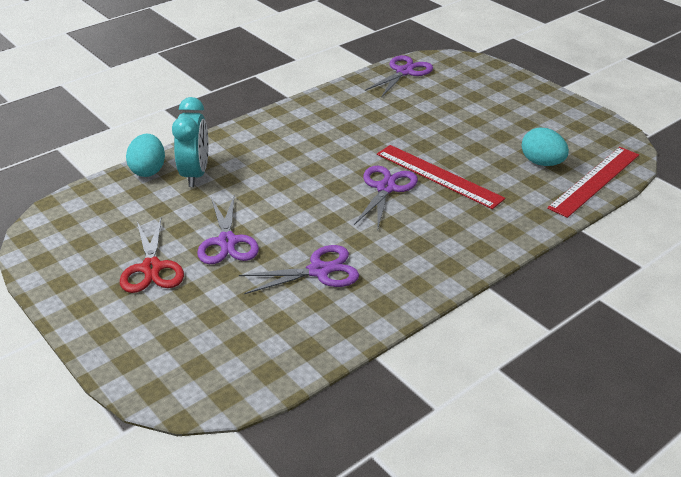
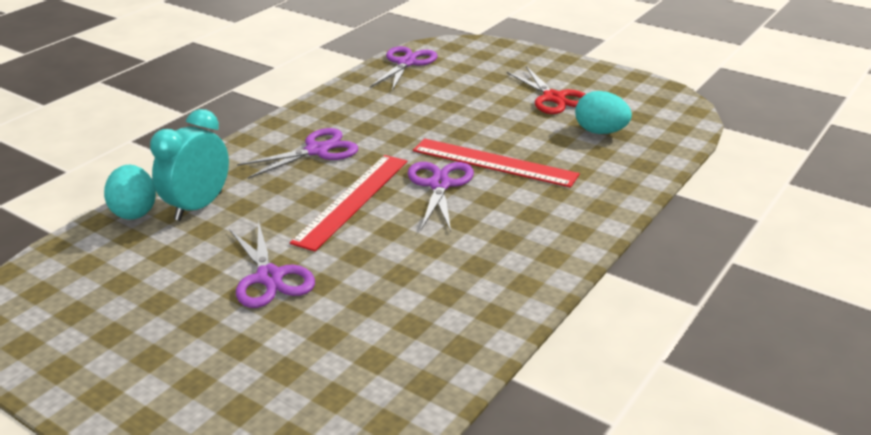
camera: 15 degrees left, 5 degrees down
(151, 268) = (181, 327): red scissors -> red scissors (553, 98)
(195, 174) = (198, 206): turquoise clock -> turquoise clock turned 135 degrees counterclockwise
(319, 271) = (400, 290): purple scissors -> purple scissors (317, 151)
(594, 181) = (665, 141): red ruler -> red ruler (352, 200)

